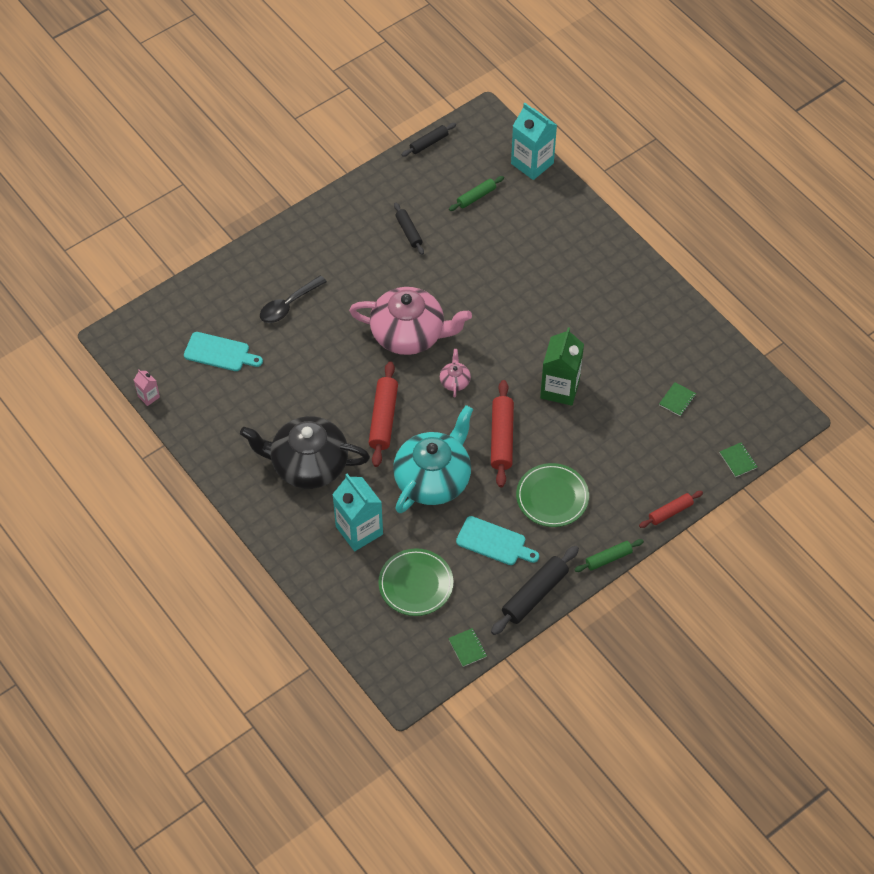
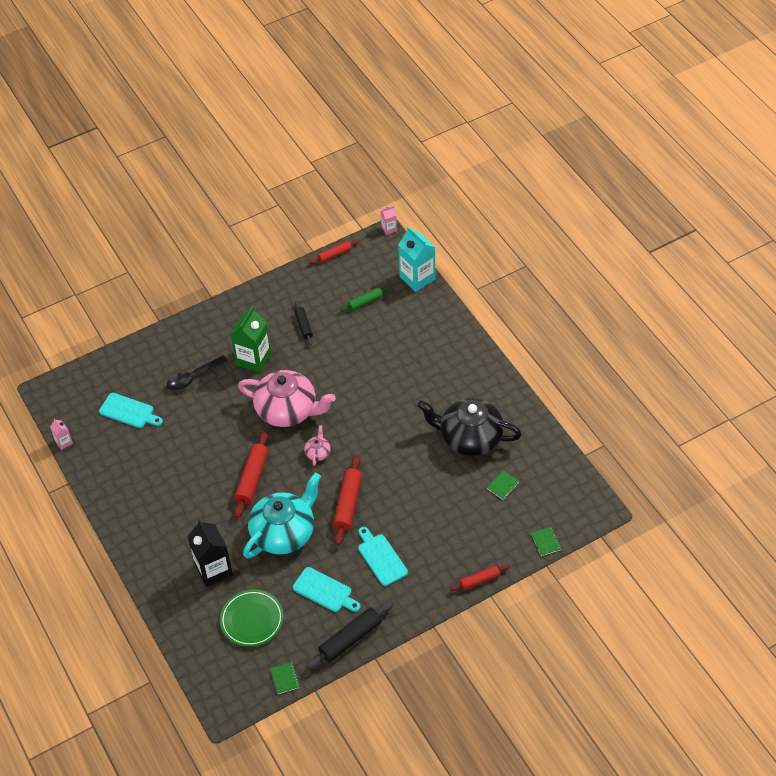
camera: 10 degrees right, 5 degrees down
(308, 464) = (182, 510): black teapot -> black teapot (469, 437)
(359, 530) = (213, 570): turquoise carton -> black carton
(429, 143) = (334, 254): black rolling pin -> red rolling pin
(487, 106) = (389, 228): none -> pink carton
(552, 497) = (381, 557): green plate -> turquoise cutting board
(560, 388) = (405, 467): green carton -> green carton (253, 359)
(608, 558) = (419, 614): green rolling pin -> none

